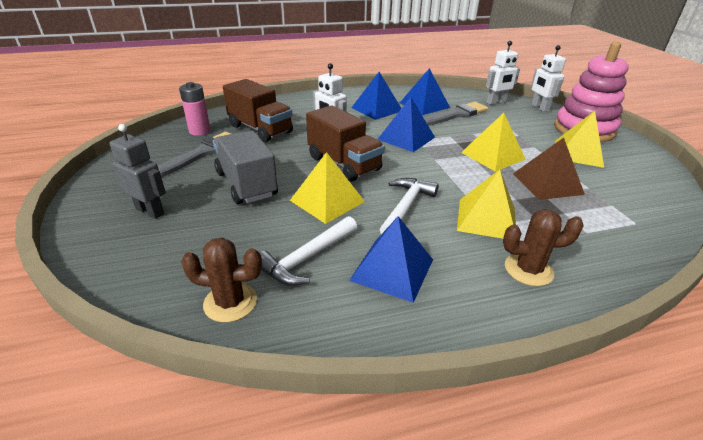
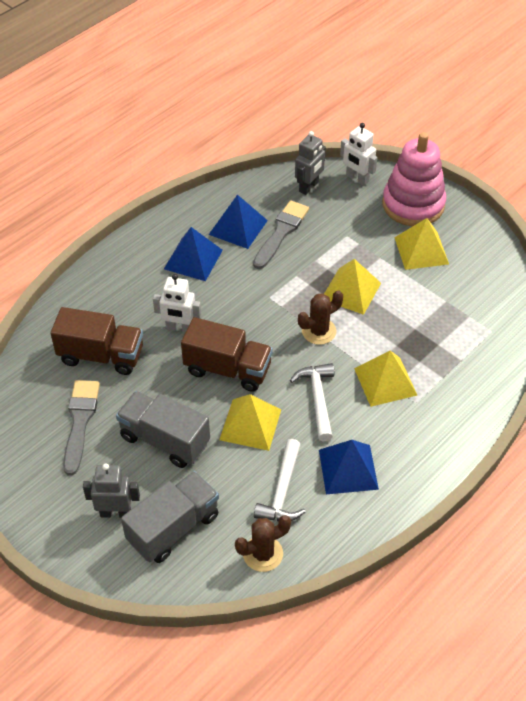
camera: 30 degrees left, 15 degrees up
(178, 242) = (173, 528): none -> grey truck
(200, 131) = (40, 390): pink battery -> none
(406, 138) = (257, 300): blue pyramid -> none
(496, 102) = (309, 187): white robot -> grey robot
(528, 270) = (436, 421): brown cactus -> brown cactus (319, 331)
(547, 183) = (412, 311): brown pyramid -> none

